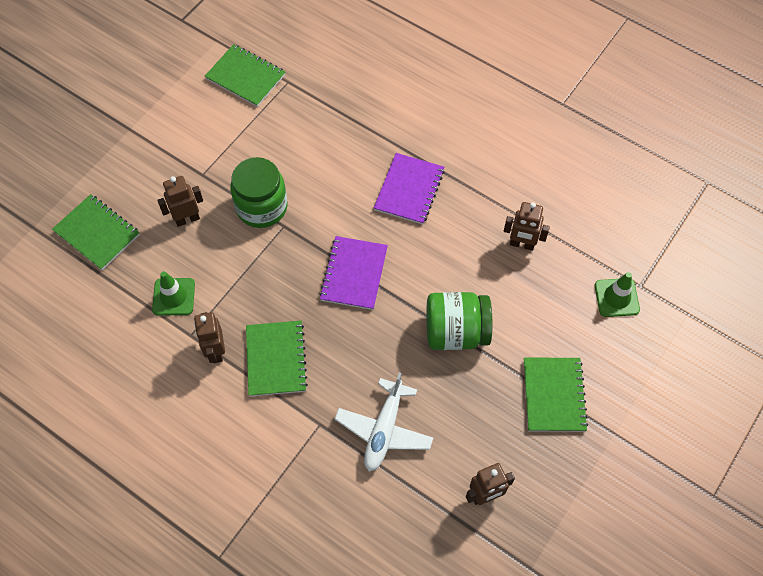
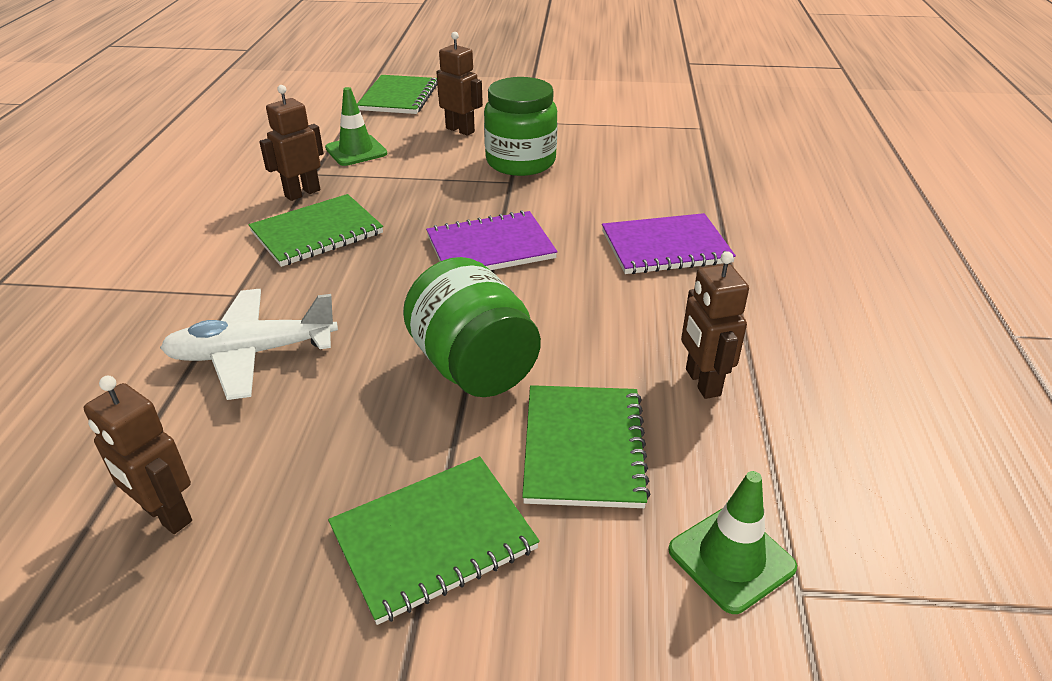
camera: 60 degrees right, 25 degrees down
(245, 77) = (672, 106): green notebook -> green notebook (583, 447)

